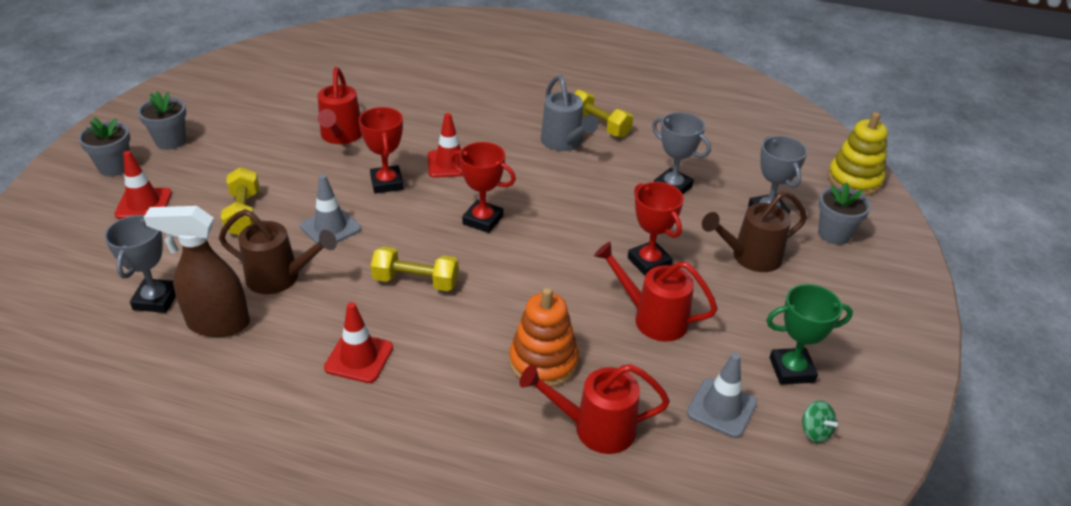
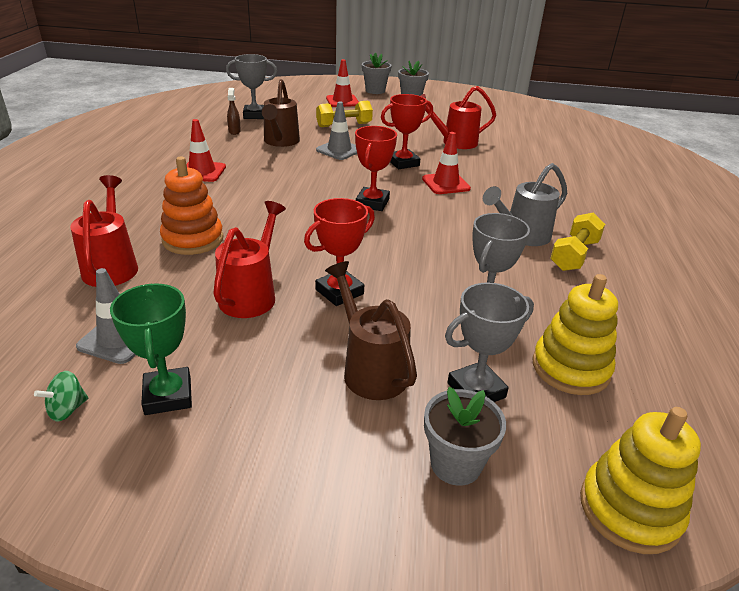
camera: 80 degrees right, 5 degrees down
(218, 323) = (234, 131): brown spray bottle -> brown spray bottle, size x0.45
(416, 281) = (285, 183): yellow dumbbell -> none
(741, 167) = (570, 368): none -> yellow stacking toy

